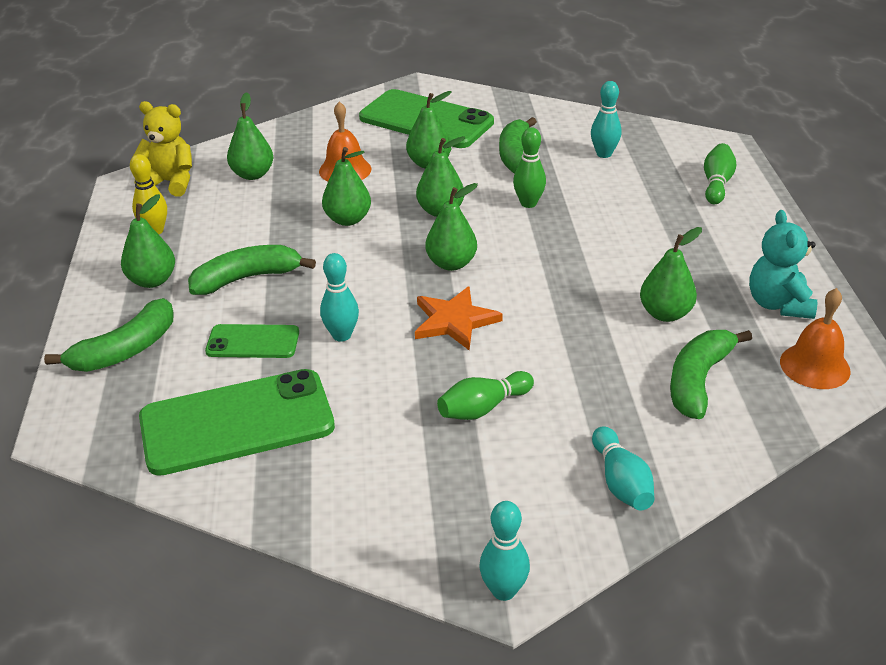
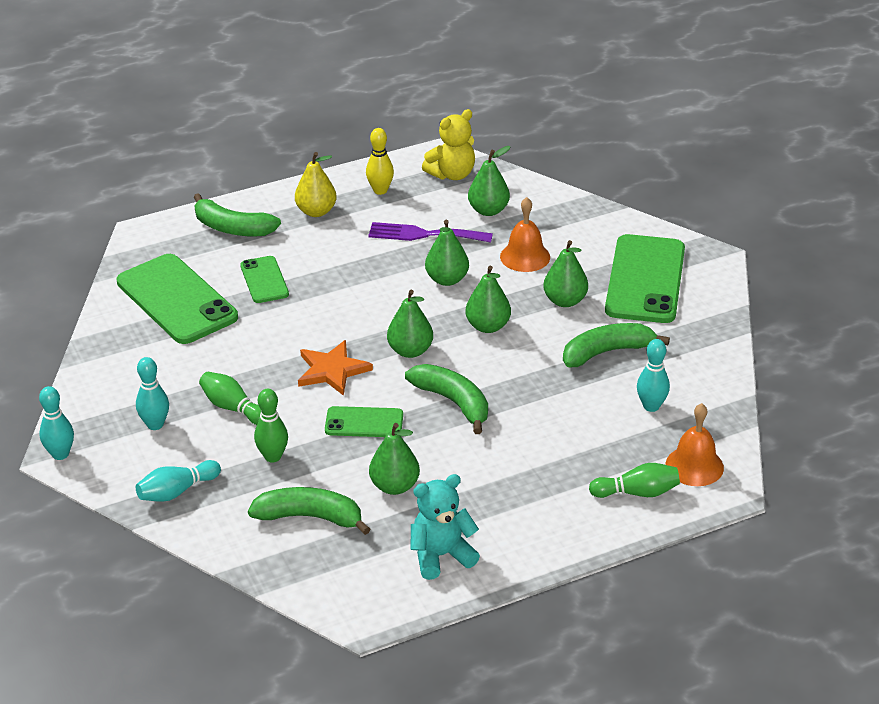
camera: 70 degrees right, 0 degrees up
(152, 280) = (316, 211): green pear -> yellow pear
(170, 182) = (452, 174): yellow teddy bear -> yellow teddy bear turned 60 degrees clockwise
(247, 278) = (339, 253): green banana -> green banana (453, 402)
(259, 218) = (424, 234): none -> purple fork
(341, 335) = (289, 319): turquoise bowling pin -> turquoise bowling pin (155, 424)
(528, 203) = (529, 375): green bowling pin -> green bowling pin (273, 456)
(555, 315) = (364, 422): none -> green phone
(815, 366) = (358, 586): orange bell -> orange bell (694, 466)

